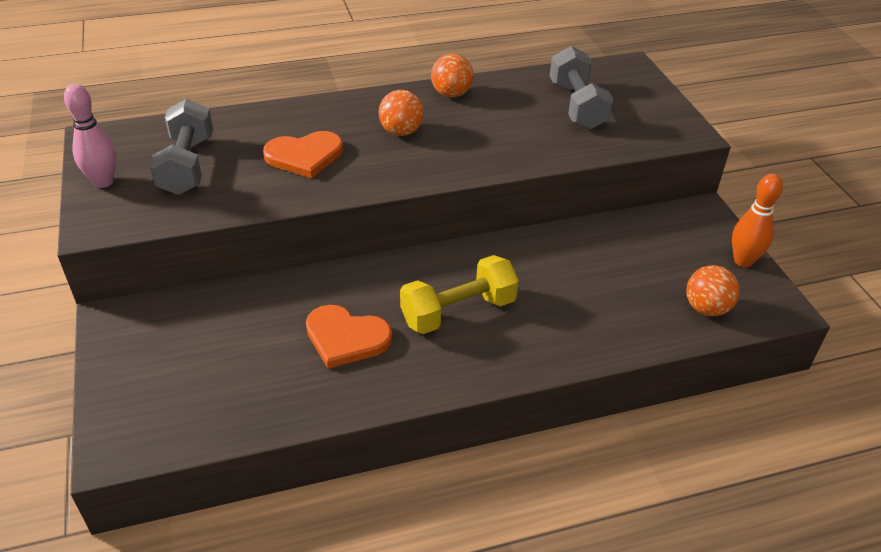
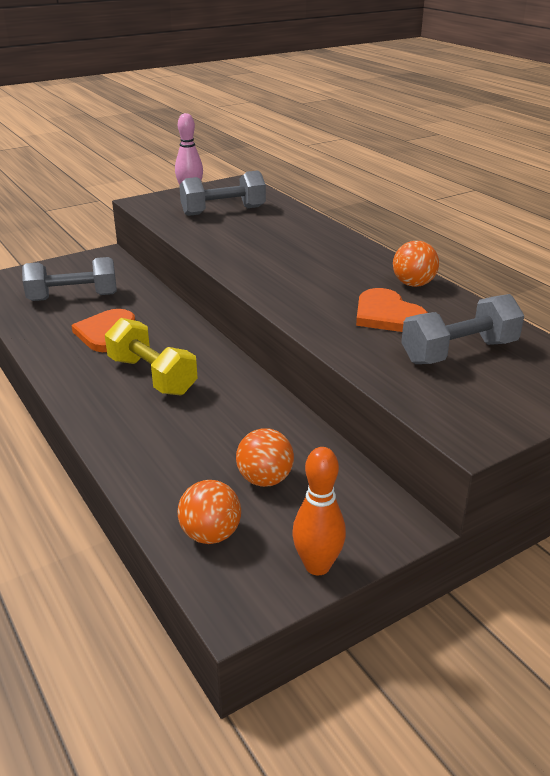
camera: 75 degrees right, 10 degrees down
(230, 361) = (73, 297): none -> grey dumbbell
(304, 156) = (262, 243): orange heart -> orange heart (387, 315)
(401, 132) = (327, 272): orange ball -> orange ball (265, 479)

